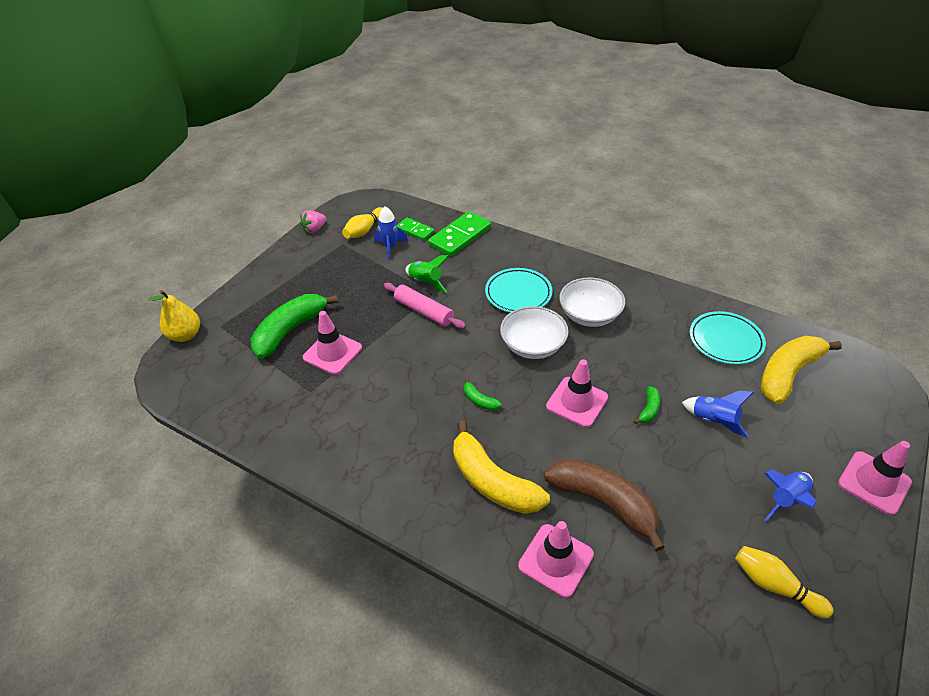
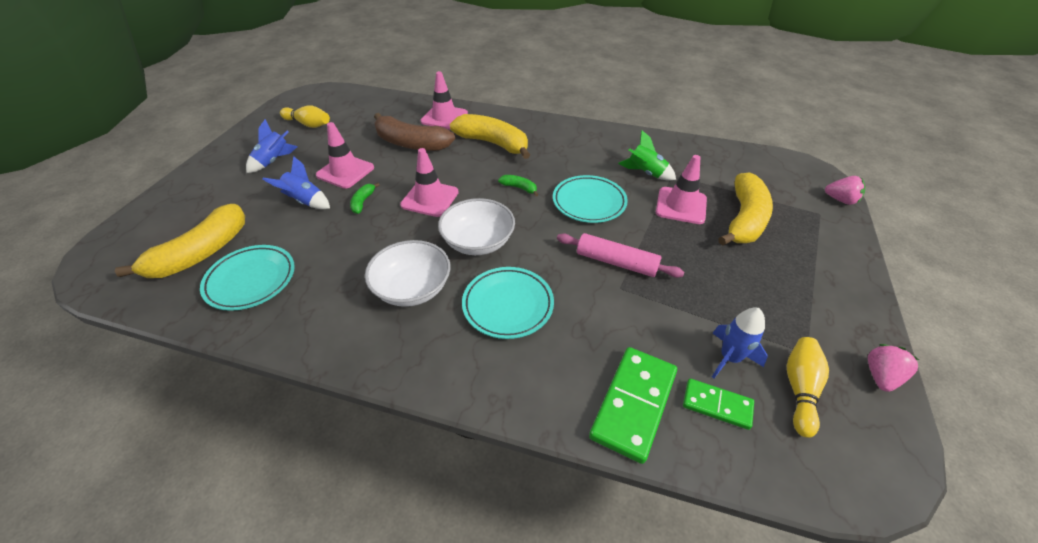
camera: 165 degrees right, 0 degrees up
(185, 335) = (840, 200): yellow pear -> pink strawberry
(290, 330) = (744, 220): green banana -> yellow banana
(416, 370) = (589, 202): none -> turquoise plate
(426, 282) = (637, 303): green rocket -> green rocket (645, 173)
(874, 483) = (194, 179): pink traffic cone -> pink traffic cone (345, 171)

